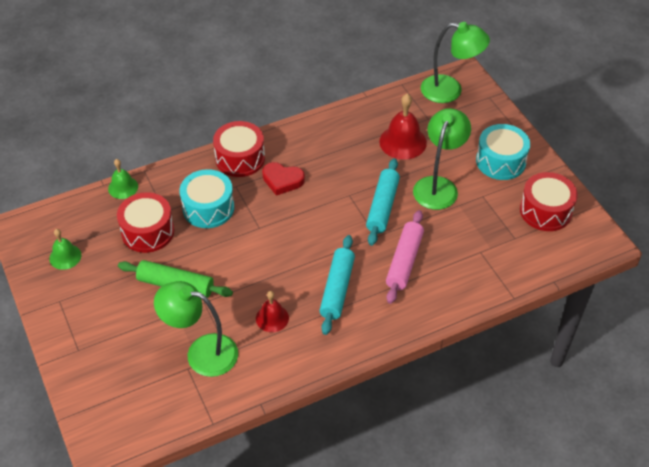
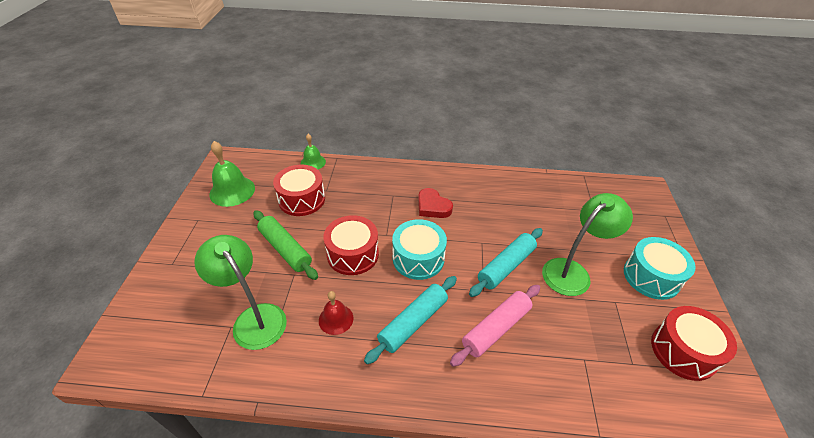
camera: 30 degrees right, 5 degrees down
(65, 256) = (232, 191): green bell -> green bell, size x1.63
(208, 208) = (359, 202): turquoise drum -> turquoise drum (418, 258)
(240, 158) = (412, 177): red drum -> red drum (353, 254)
(403, 142) = (558, 219): red bell -> none
(450, 91) = (627, 196): green lamp -> none

